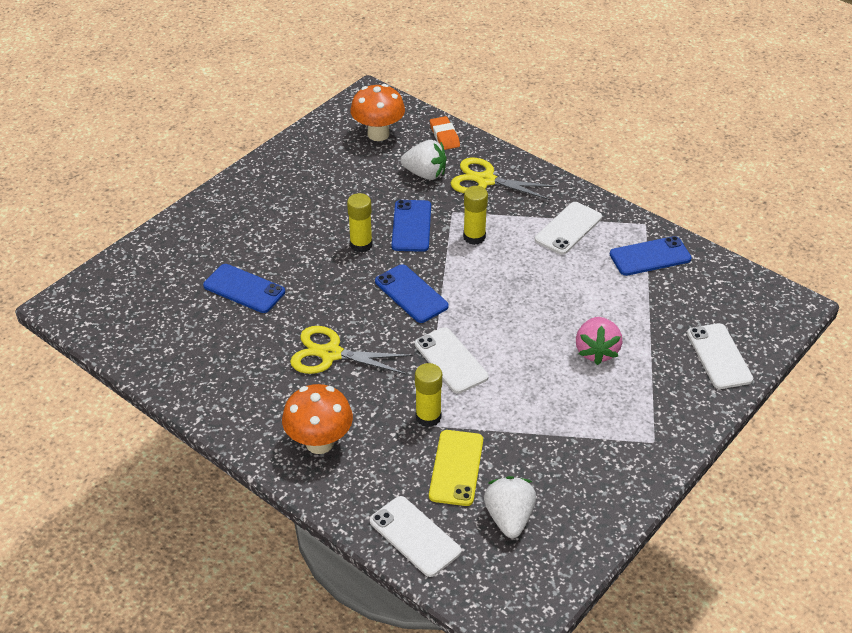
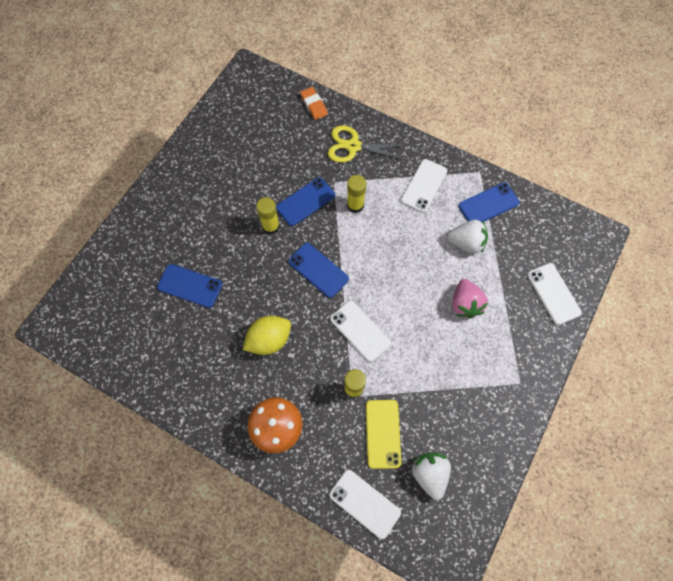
camera: 10 degrees left, 25 degrees up
(331, 354) = (269, 340): yellow scissors -> yellow lemon
(378, 134) = (262, 110): orange mushroom -> none
(411, 226) = (305, 201): blue phone -> blue phone turned 60 degrees clockwise
(425, 174) = (306, 147): white strawberry -> white strawberry (466, 243)

